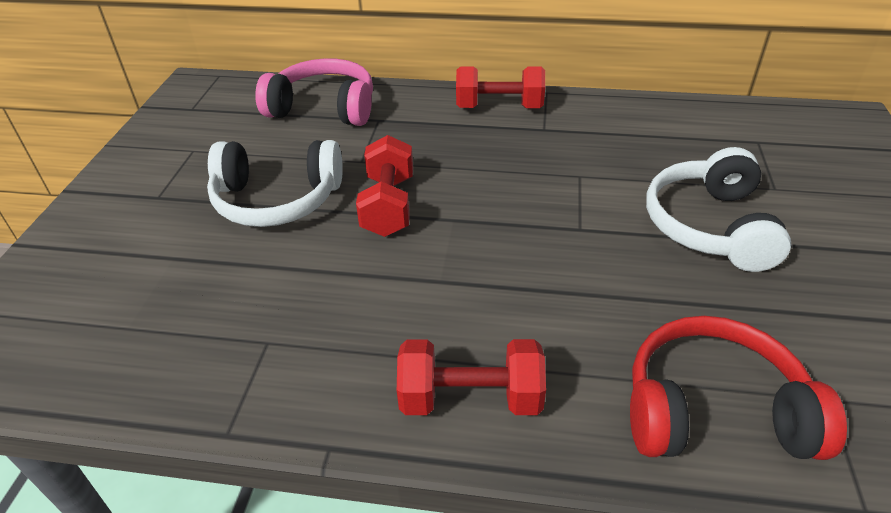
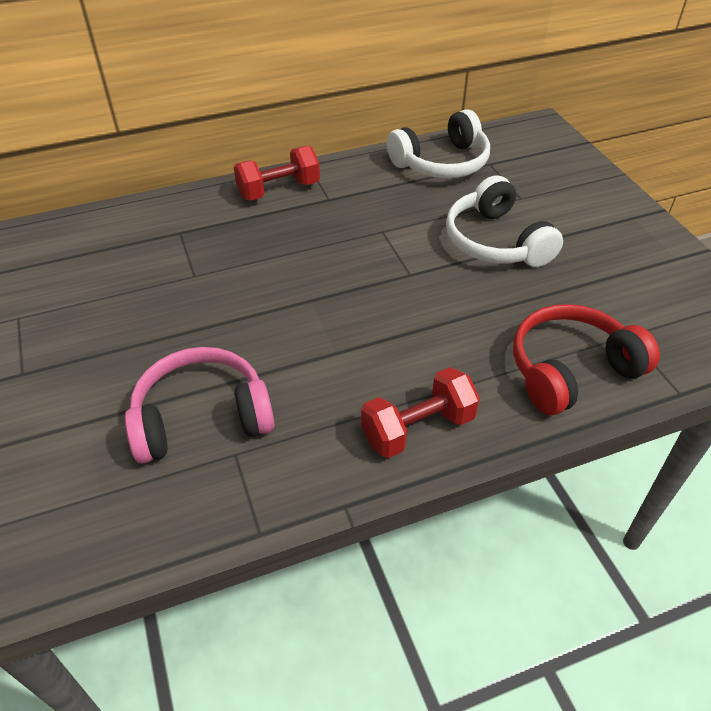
camera: 30 degrees left, 5 degrees up
(277, 200) = (144, 335): white headphones -> white headphones (441, 163)
(324, 108) = (118, 236): pink headphones -> pink headphones (202, 417)
(388, 206) = (248, 307): red dumbbell -> none

